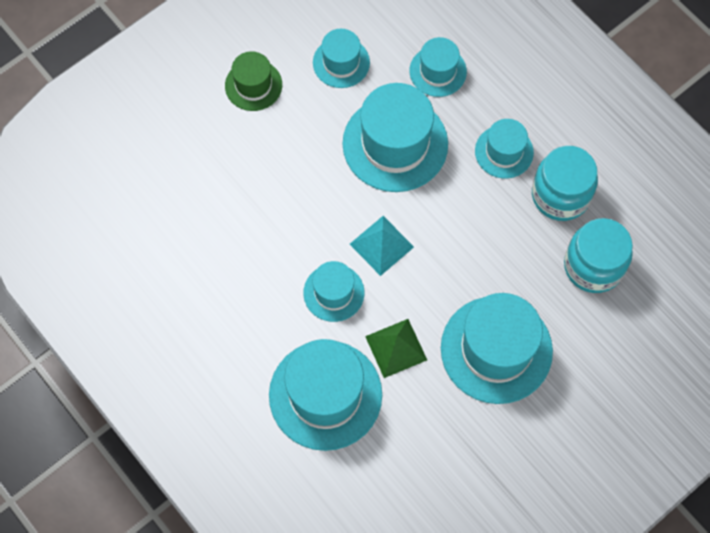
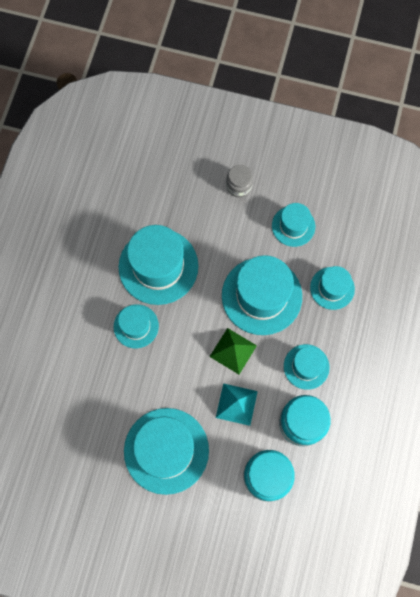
camera: 55 degrees right, 5 degrees up
(253, 85) = (239, 186): green hat -> grey jar
(325, 395) = (67, 365): turquoise hat -> turquoise hat (158, 266)
(381, 245) = (187, 333): turquoise pyramid -> turquoise pyramid (236, 404)
(396, 348) = (125, 387): green pyramid -> green pyramid (233, 351)

